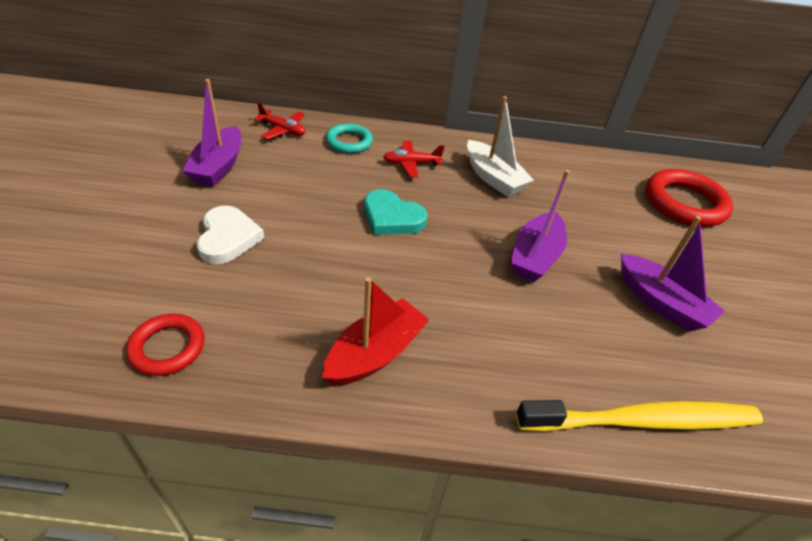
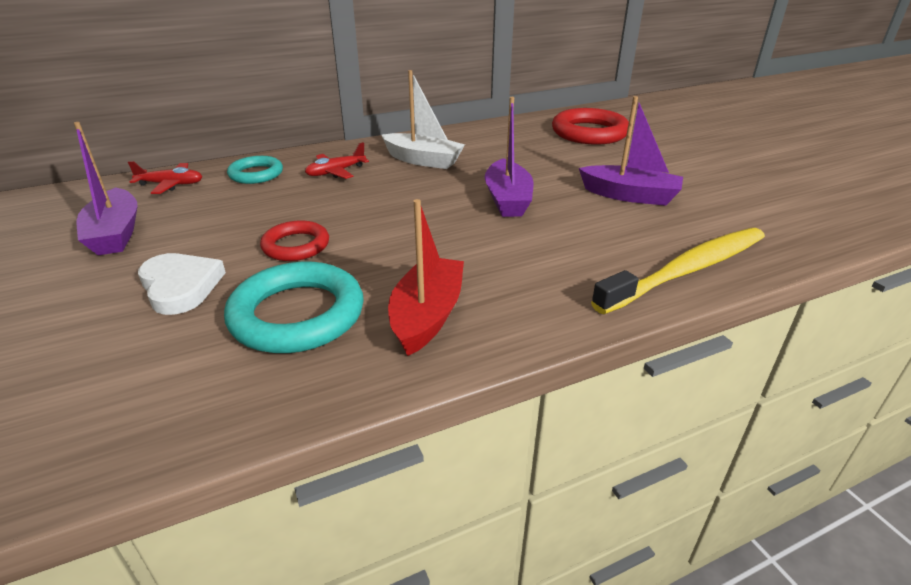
camera: 25 degrees left, 10 degrees down
(167, 347) = (185, 403): red ring -> red ring (296, 246)
(285, 304) = (297, 314): none -> turquoise ring
(392, 217) = (352, 214): turquoise heart -> none

